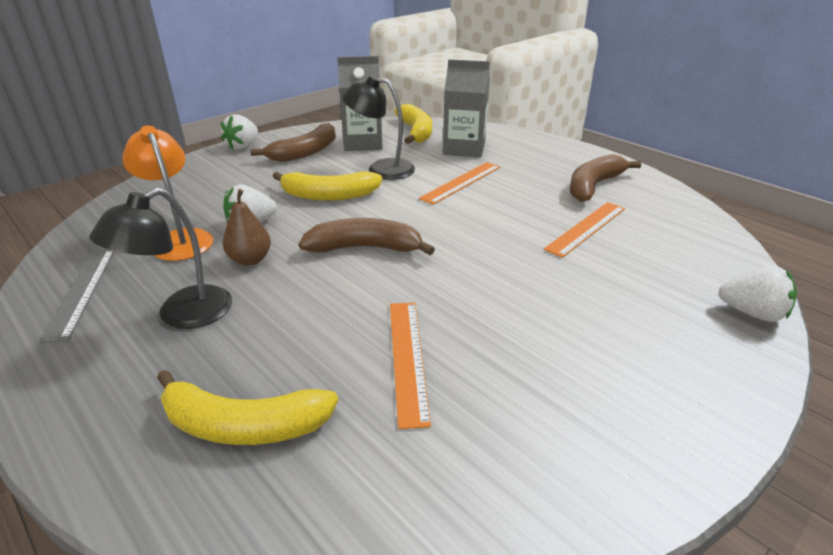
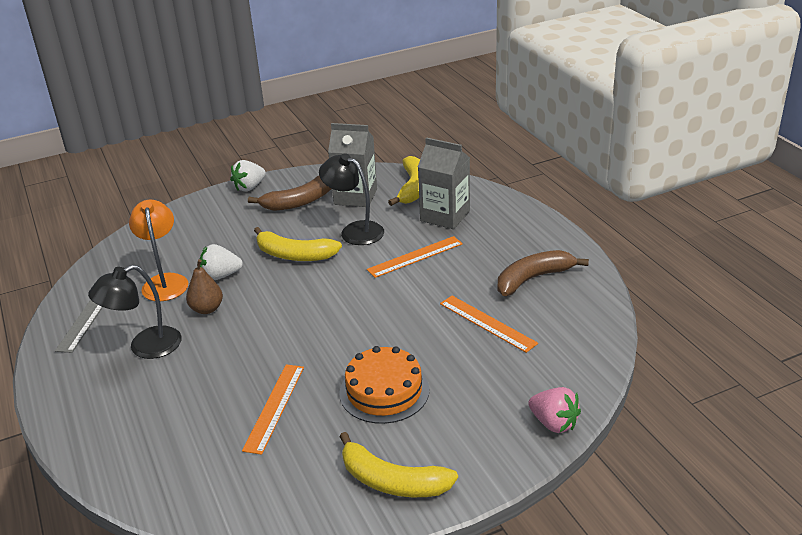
camera: 20 degrees right, 0 degrees up
(243, 425) = (154, 430): yellow banana -> yellow banana (392, 481)
(365, 248) = (295, 312): brown banana -> none
(533, 313) = (384, 391): none -> orange cake
(586, 228) = (487, 323): orange ruler -> orange ruler turned 75 degrees clockwise
(752, 313) = (554, 423): white strawberry -> pink strawberry

